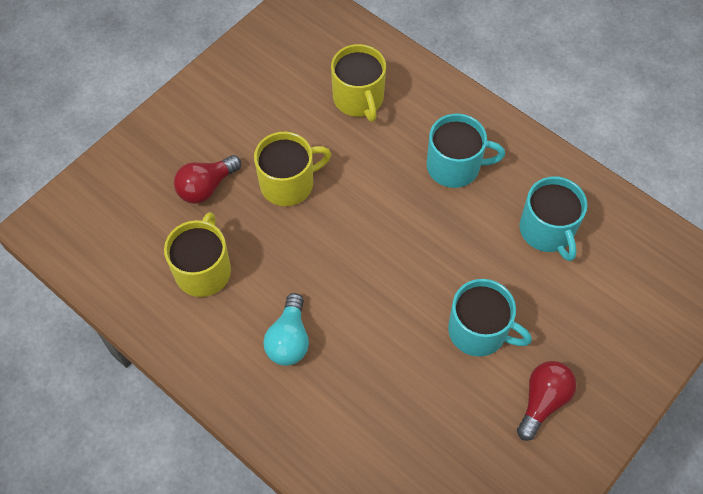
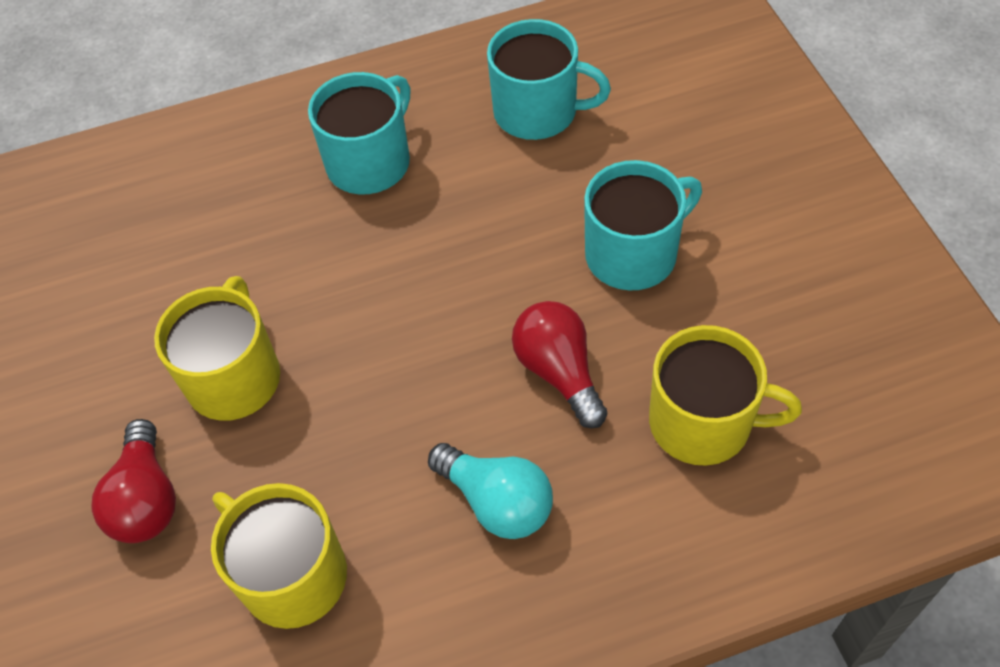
camera: 55 degrees left, 5 degrees down
(359, 99) = (172, 220): yellow mug -> yellow mug (703, 422)
(542, 401) = (775, 233): red light bulb -> red light bulb (559, 372)

